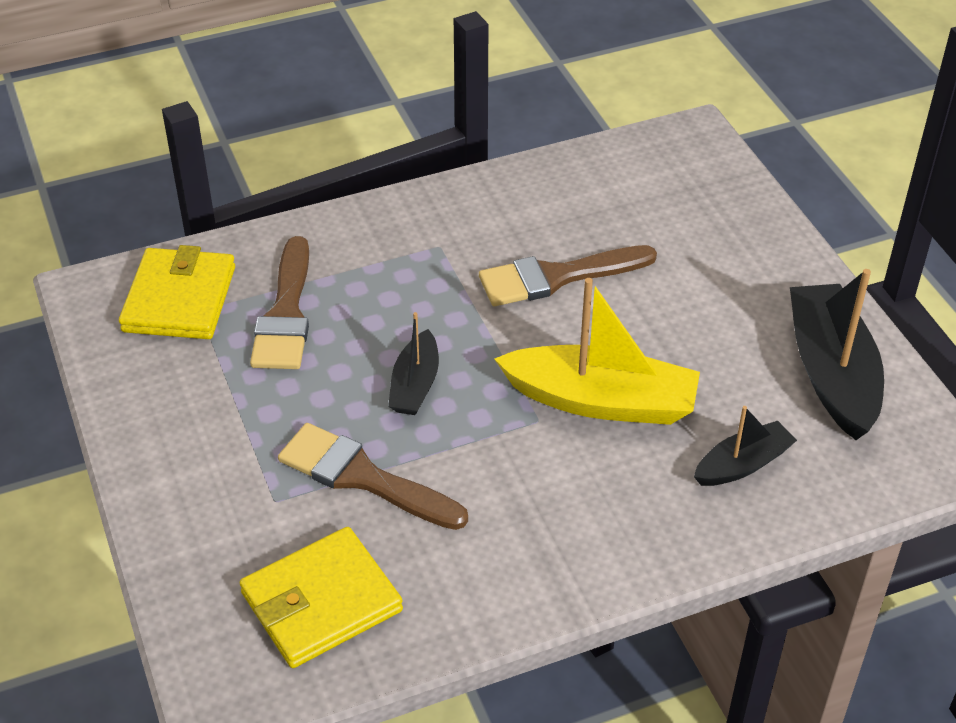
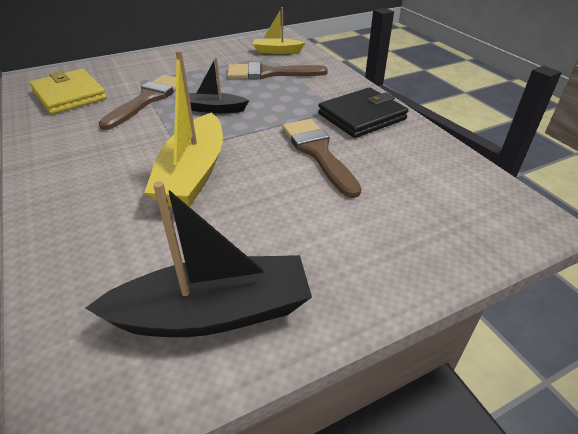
camera: 85 degrees right, 5 degrees down
(179, 299) = (277, 51): yellow wallet -> yellow boat
(463, 223) = (361, 116): none -> black wallet
(742, 464) = (112, 245): black boat -> none

